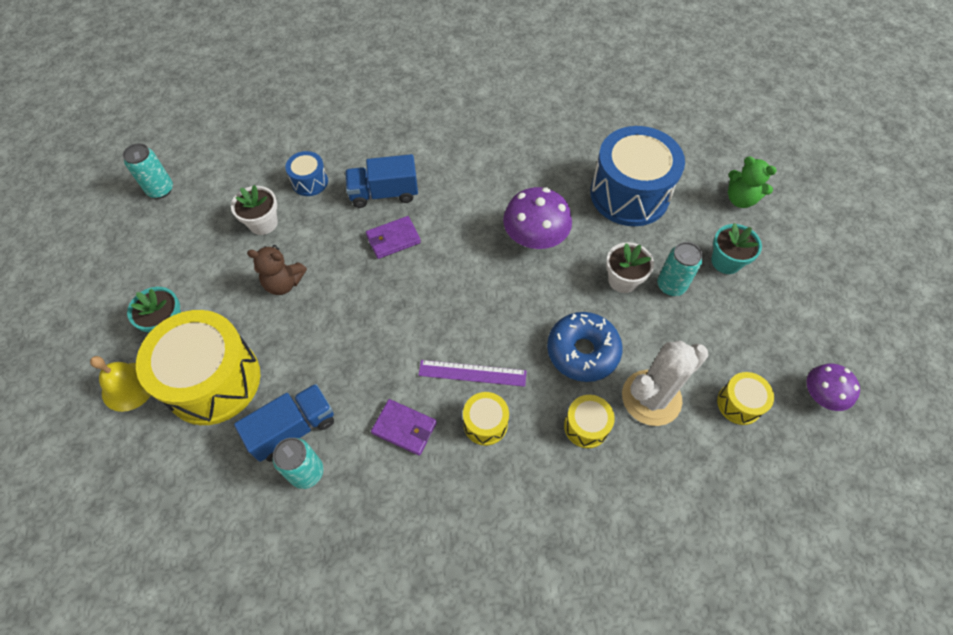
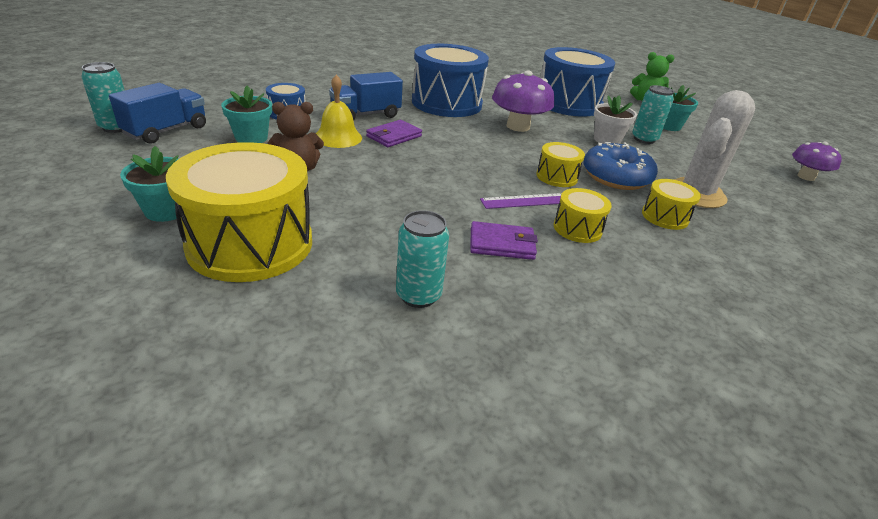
camera: 25 degrees left, 25 degrees down
(128, 386) = (128, 265): yellow bell -> yellow bell (338, 137)
(263, 223) = (251, 138): white flower pot -> turquoise flower pot
(293, 429) = (377, 264): blue truck -> blue truck (166, 131)
(481, 178) = (446, 103): none -> blue drum
(739, 403) = (760, 188): yellow drum -> yellow drum (557, 177)

